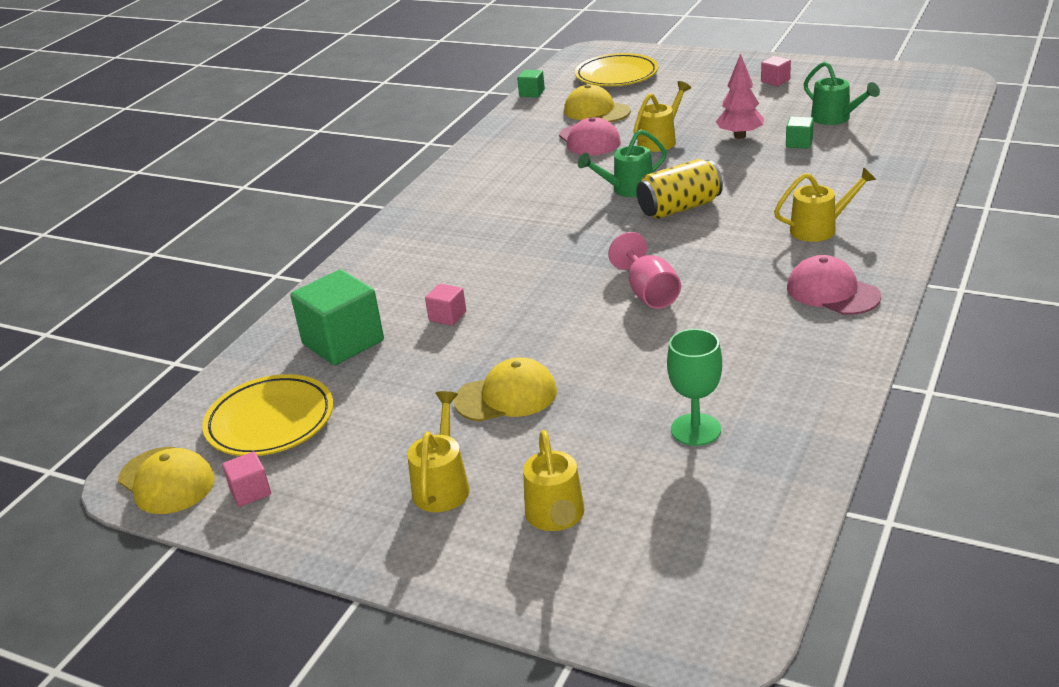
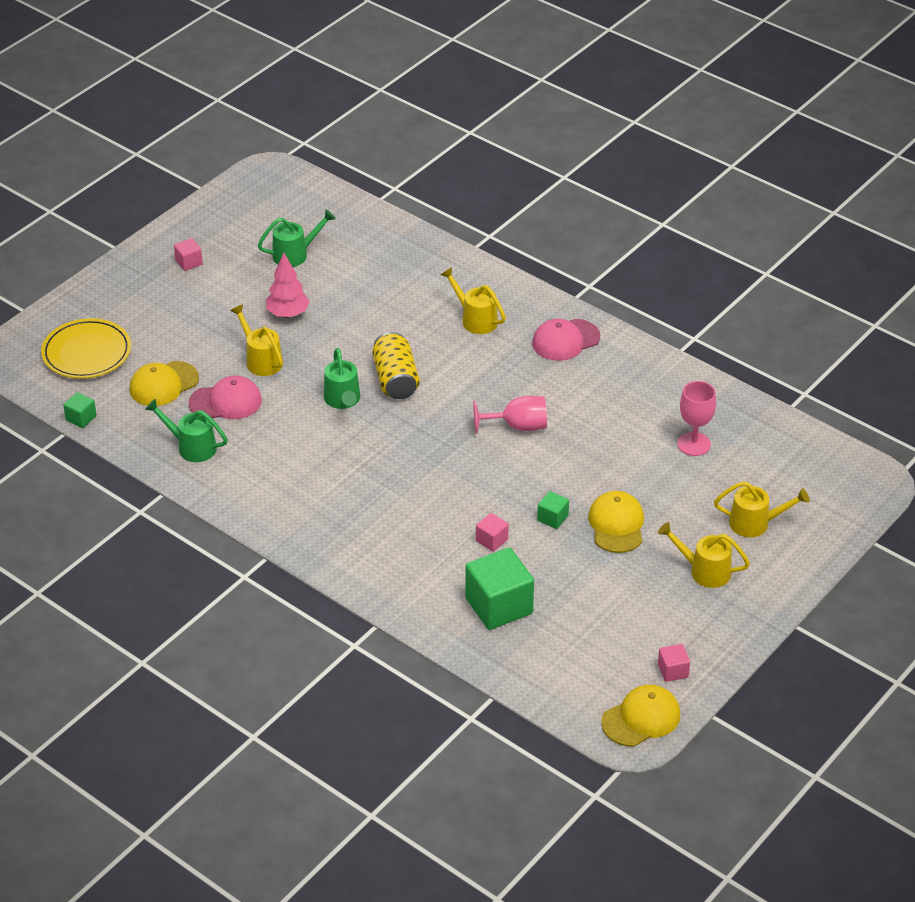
camera: 80 degrees left, 10 degrees up
(270, 421) = (591, 656): yellow plate -> none
(519, 141) = (191, 447): none -> green watering can
(695, 430) = (694, 444): green goblet -> pink goblet
(799, 143) = (326, 287): green cube -> green cube (552, 518)
(820, 229) = (475, 319): yellow watering can -> yellow watering can turned 45 degrees counterclockwise

